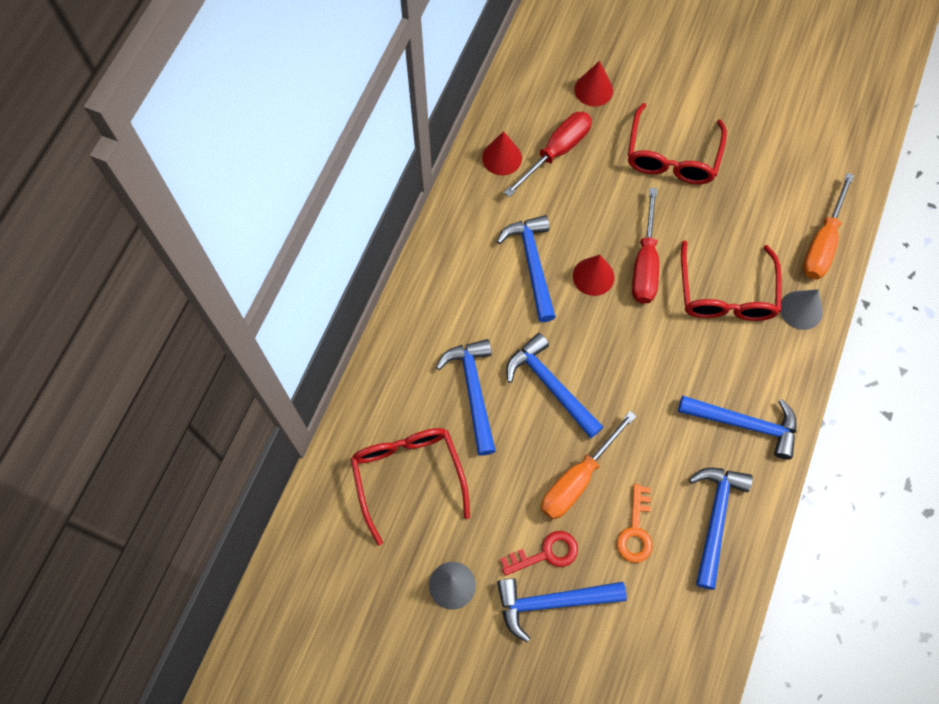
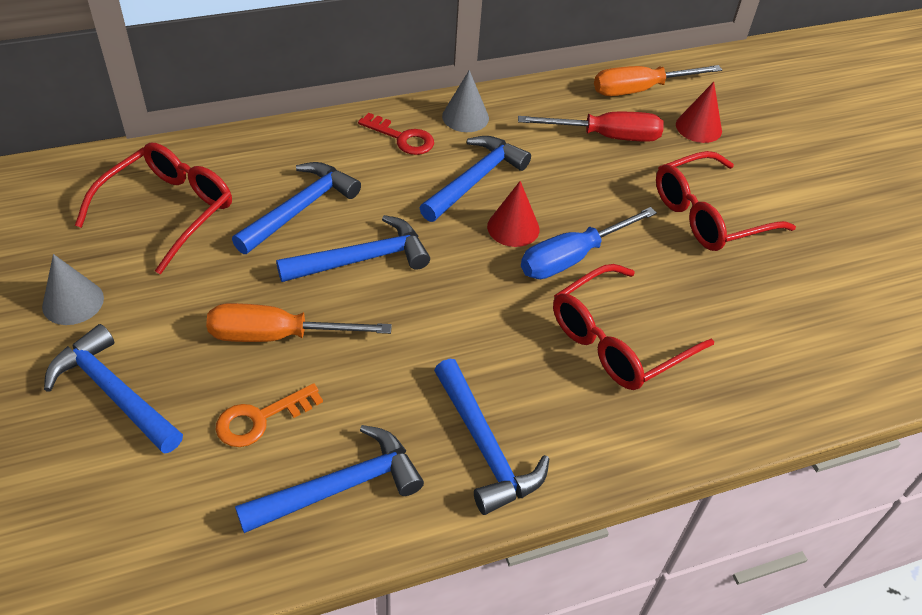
camera: 45 degrees right, 20 degrees down
(502, 158) = (555, 107): red cone -> none
(545, 553) = (168, 356): red key -> red key (402, 138)
(550, 385) = (362, 259): blue hammer -> blue hammer turned 60 degrees clockwise
(645, 263) = (572, 257): red screwdriver -> blue screwdriver
(801, 310) = (679, 419): grey cone -> grey cone (465, 117)
(822, 243) = (780, 392): orange screwdriver -> orange screwdriver (640, 90)

